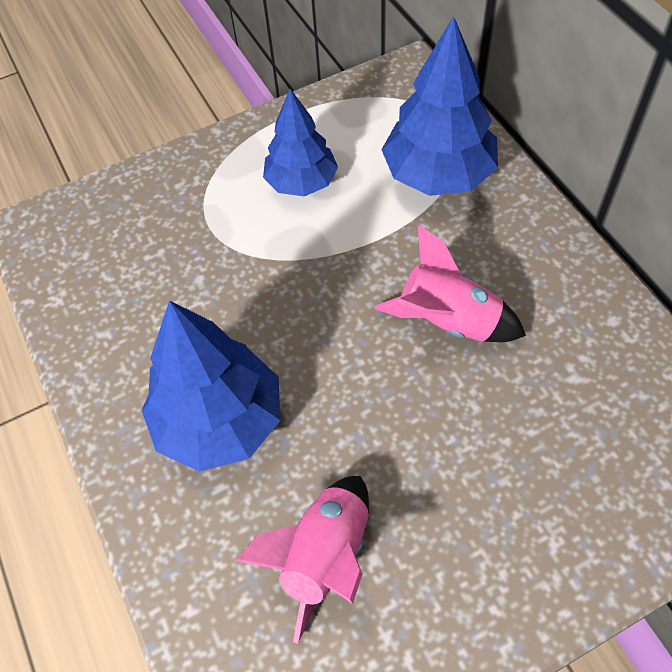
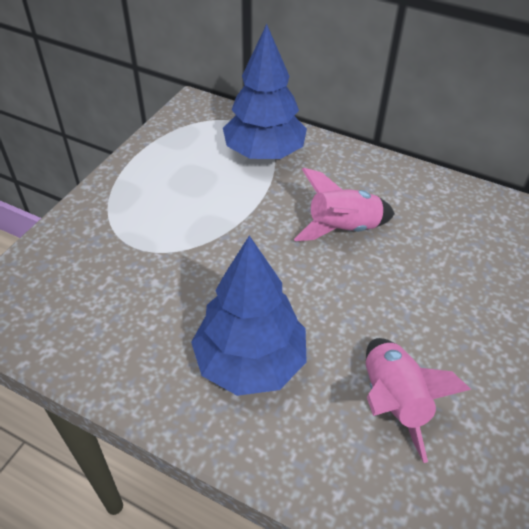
camera: 40 degrees left, 10 degrees down
(301, 182) = (178, 192): blue tree -> none

